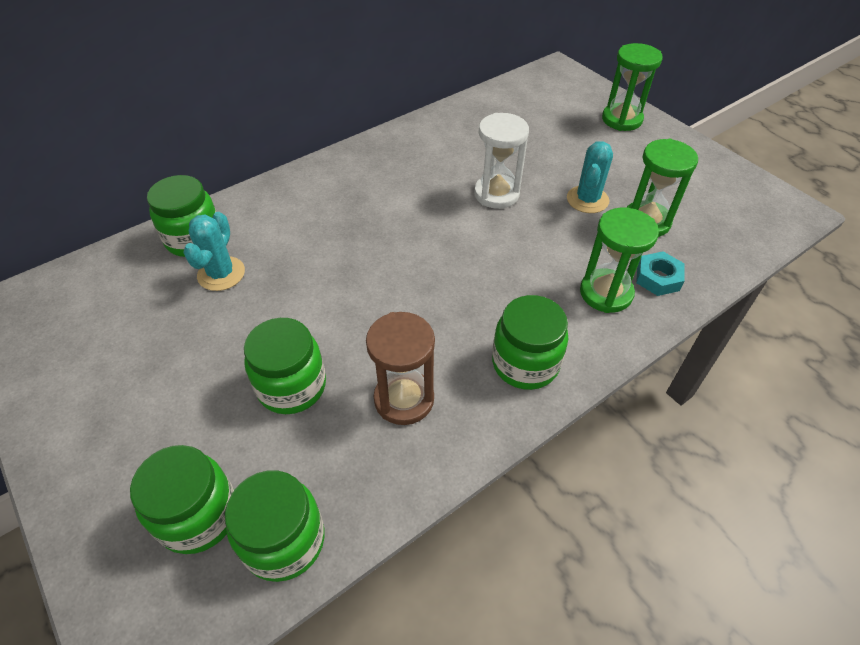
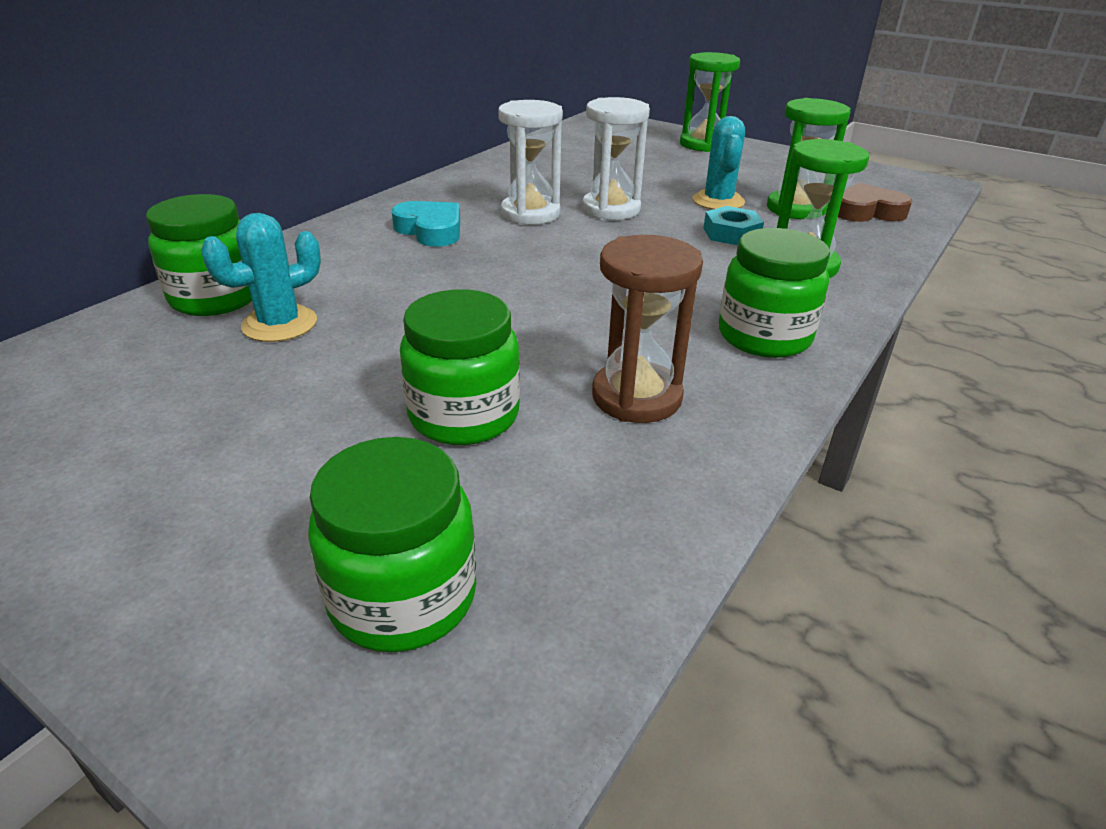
camera: 20 degrees left, 15 degrees down
(221, 274) = (279, 324): turquoise cactus -> turquoise cactus turned 60 degrees clockwise
(284, 540) = (571, 590): green jar -> none
(355, 194) = (430, 230): none -> turquoise heart
(433, 188) = (530, 214): none -> white hourglass
(658, 278) = (848, 247): turquoise nut -> turquoise nut (731, 233)
(706, 237) = (867, 211): none -> brown heart

